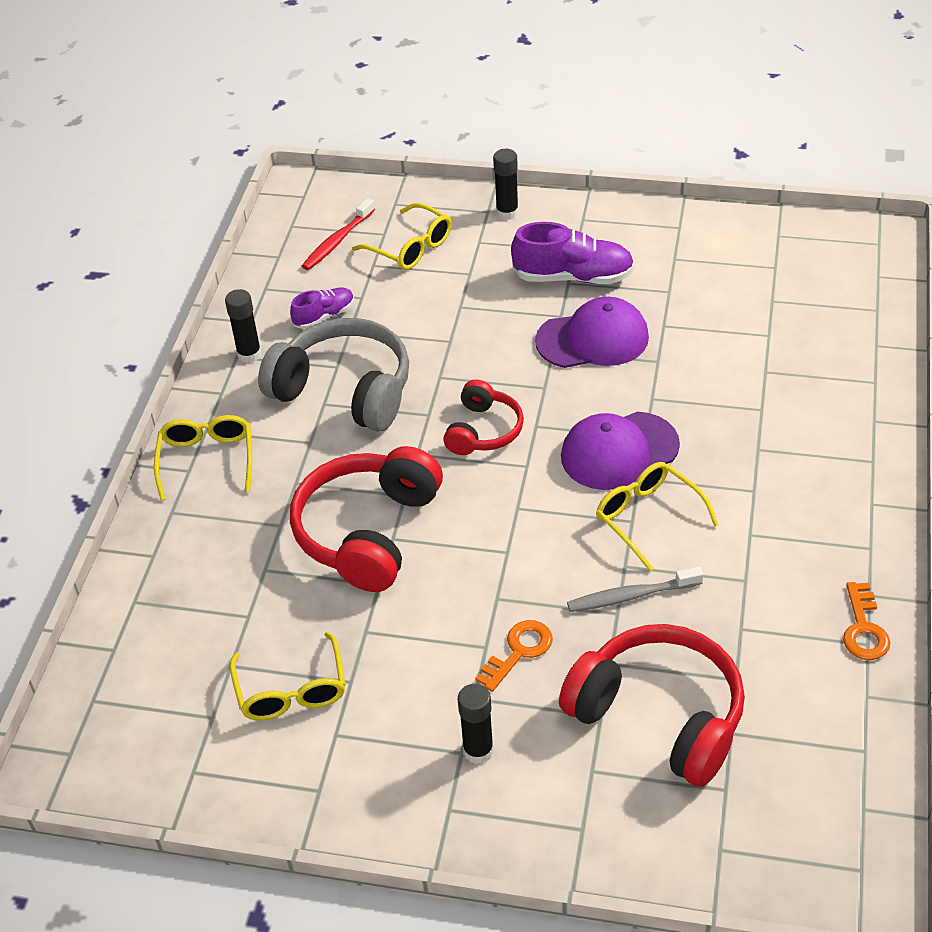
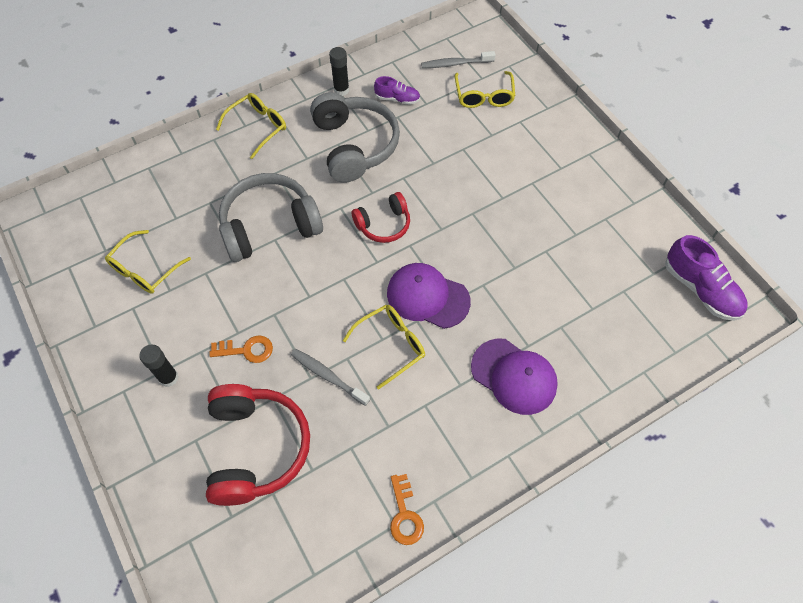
camera: 45 degrees right, 15 degrees up
(338, 241) = (456, 64): red toothbrush -> grey toothbrush
(368, 532) = (269, 226): red headphones -> grey headphones
(507, 212) = (556, 117): black glue stick -> none
(573, 277) = (538, 182): purple shoe -> purple shoe (700, 289)
(593, 339) = (500, 225): purple cap -> purple cap (514, 376)
(647, 517) = (391, 345): yellow glasses -> yellow glasses turned 45 degrees clockwise
(864, 629) = (405, 515): orange key -> orange key turned 60 degrees counterclockwise

